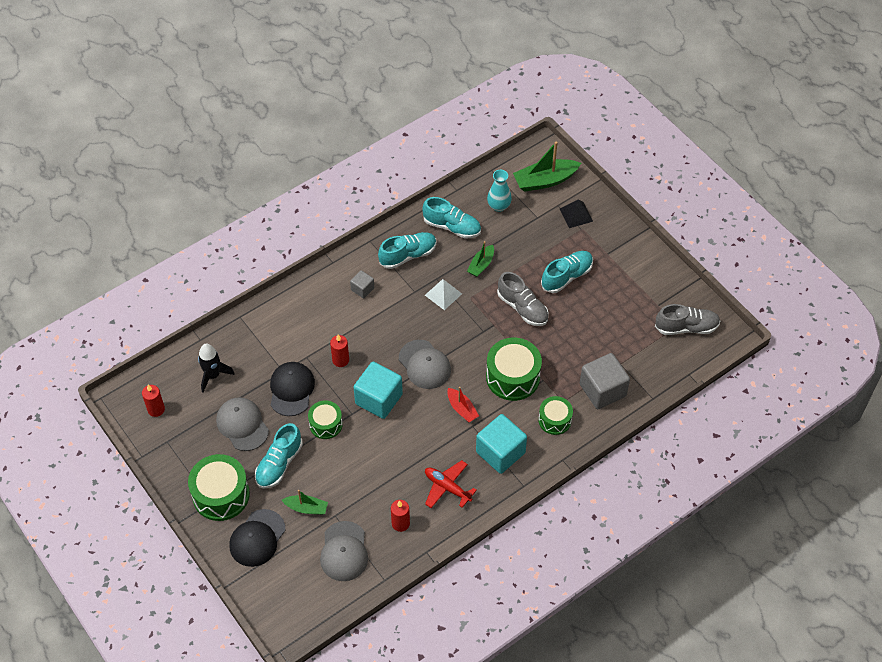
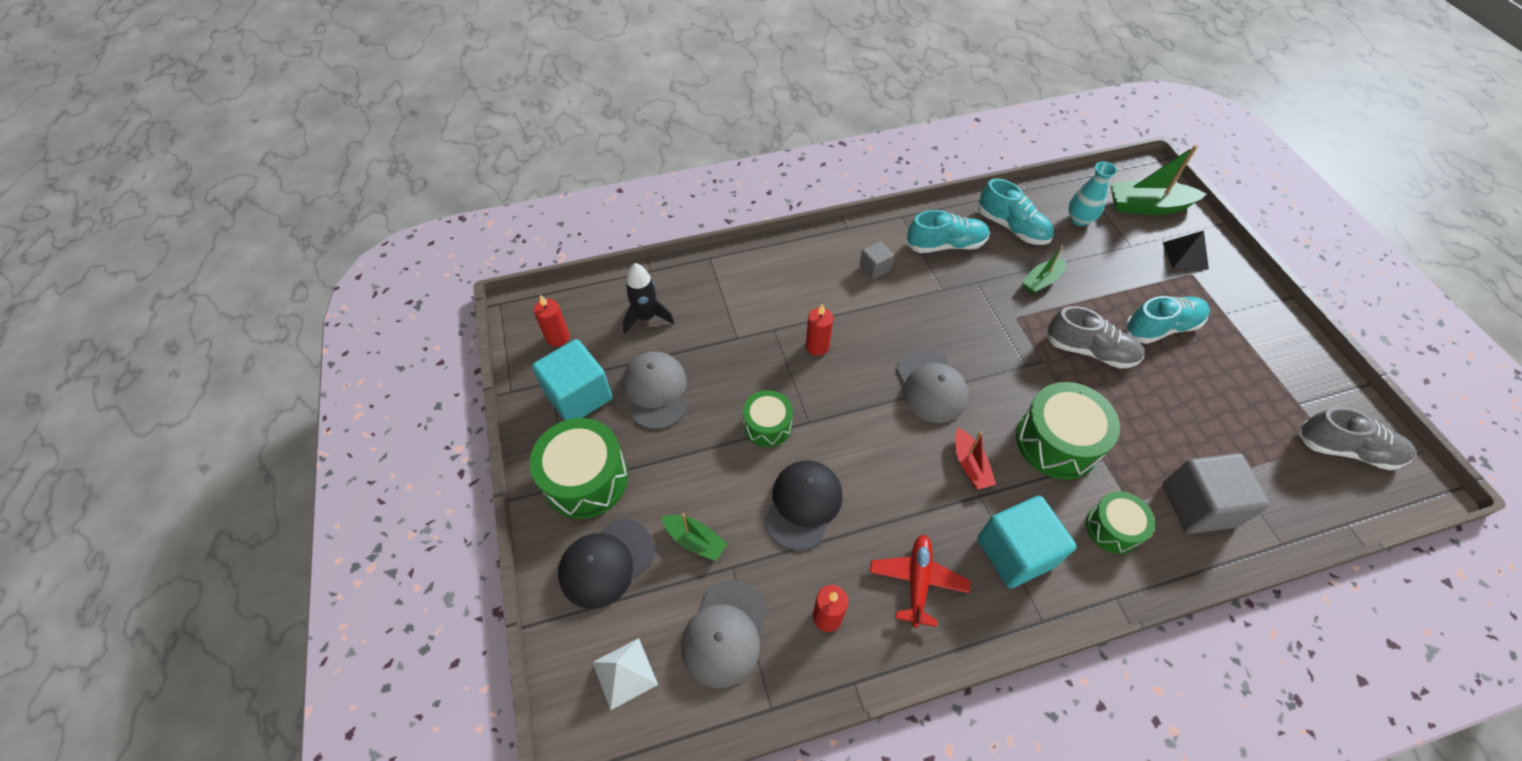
camera: 20 degrees right, 0 degrees up
(279, 464) = (682, 461): turquoise shoe -> none
(291, 389) = (738, 365): black cap -> black cap (803, 505)
(378, 399) = (852, 413): turquoise cube -> turquoise cube (578, 396)
(443, 294) = (980, 303): white pyramid -> white pyramid (625, 673)
(447, 487) = (917, 581): red plane -> red plane turned 45 degrees clockwise
(522, 308) = (1089, 351): grey shoe -> grey shoe turned 45 degrees counterclockwise

